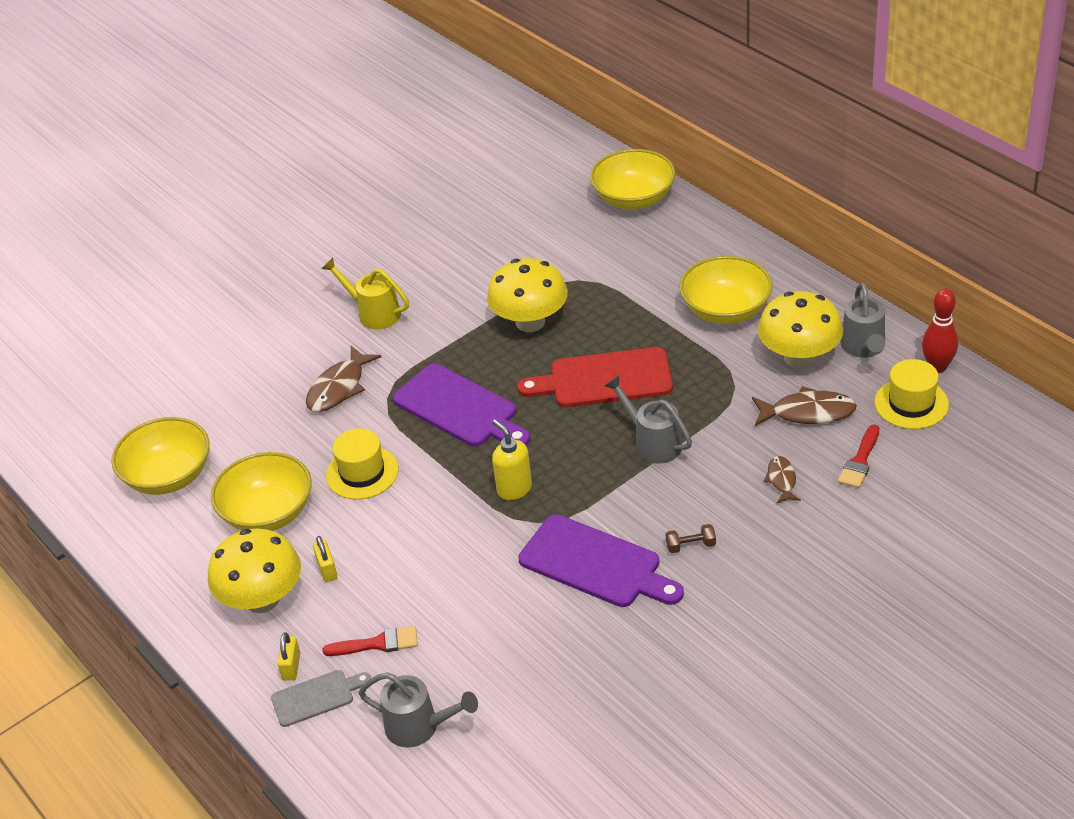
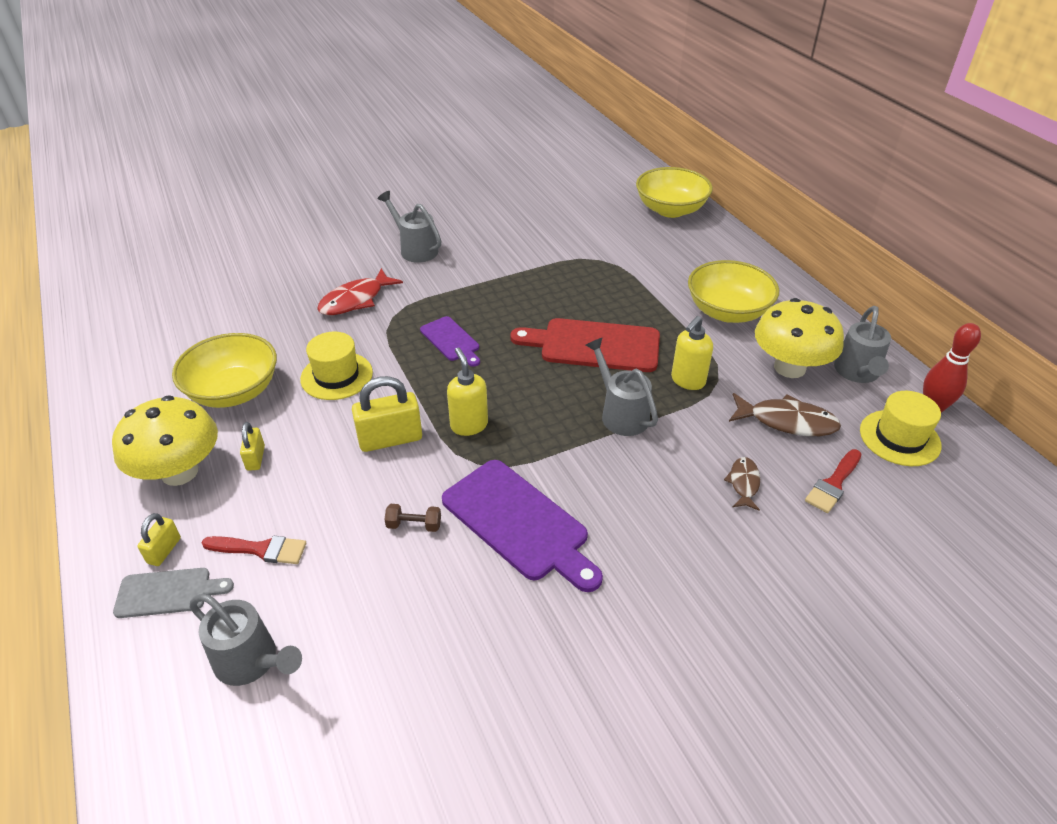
camera: 10 degrees right, 0 degrees up
(168, 476) = (171, 339): yellow bowl -> none
(339, 388) = (355, 300): brown fish -> red fish
(373, 313) = (415, 249): yellow watering can -> grey watering can
(446, 520) = (390, 439): none -> yellow padlock
(460, 408) = (451, 341): purple cutting board -> purple cutting board, size x0.56
(530, 322) = (545, 284): yellow mushroom -> none
(691, 546) = (626, 529): brown dumbbell -> brown dumbbell (414, 525)
(706, 394) = (687, 381): none -> yellow soap dispenser

